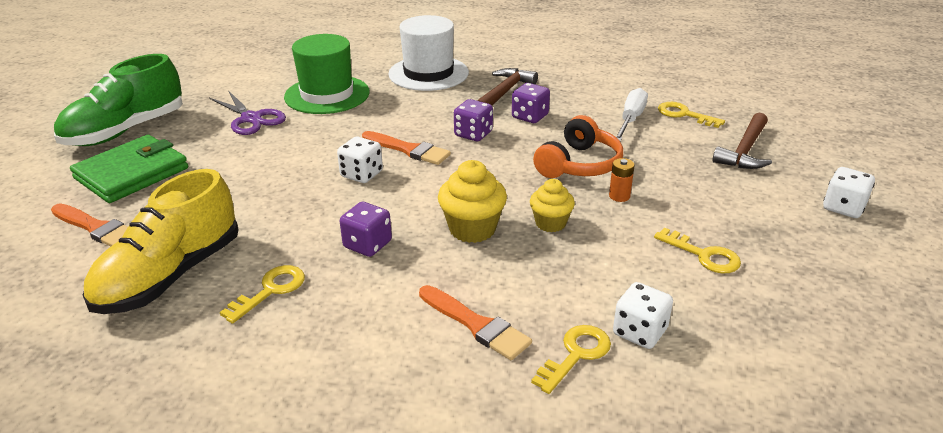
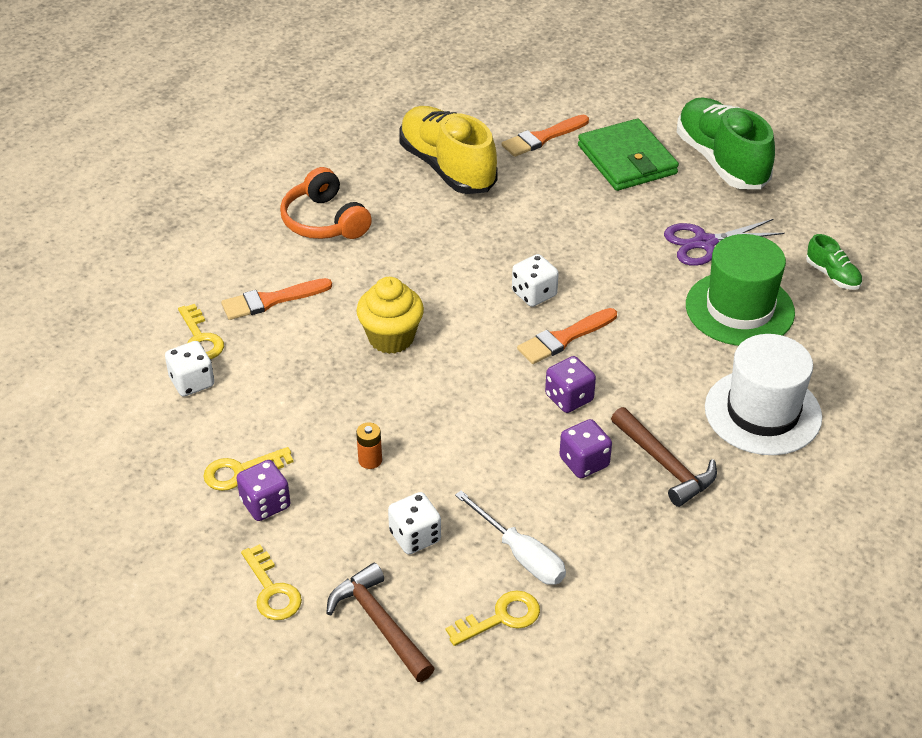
camera: 115 degrees right, 10 degrees up
(270, 72) = (832, 275): none -> green shoe
(270, 290) = (392, 211): yellow key -> yellow key (272, 590)
(367, 244) = (414, 271): purple dice -> purple dice (265, 504)
(550, 223) = (362, 391): yellow cupcake -> none
(579, 164) = (449, 457): orange headphones -> orange headphones (324, 221)
(843, 207) = (219, 633): white dice -> white dice (415, 536)

